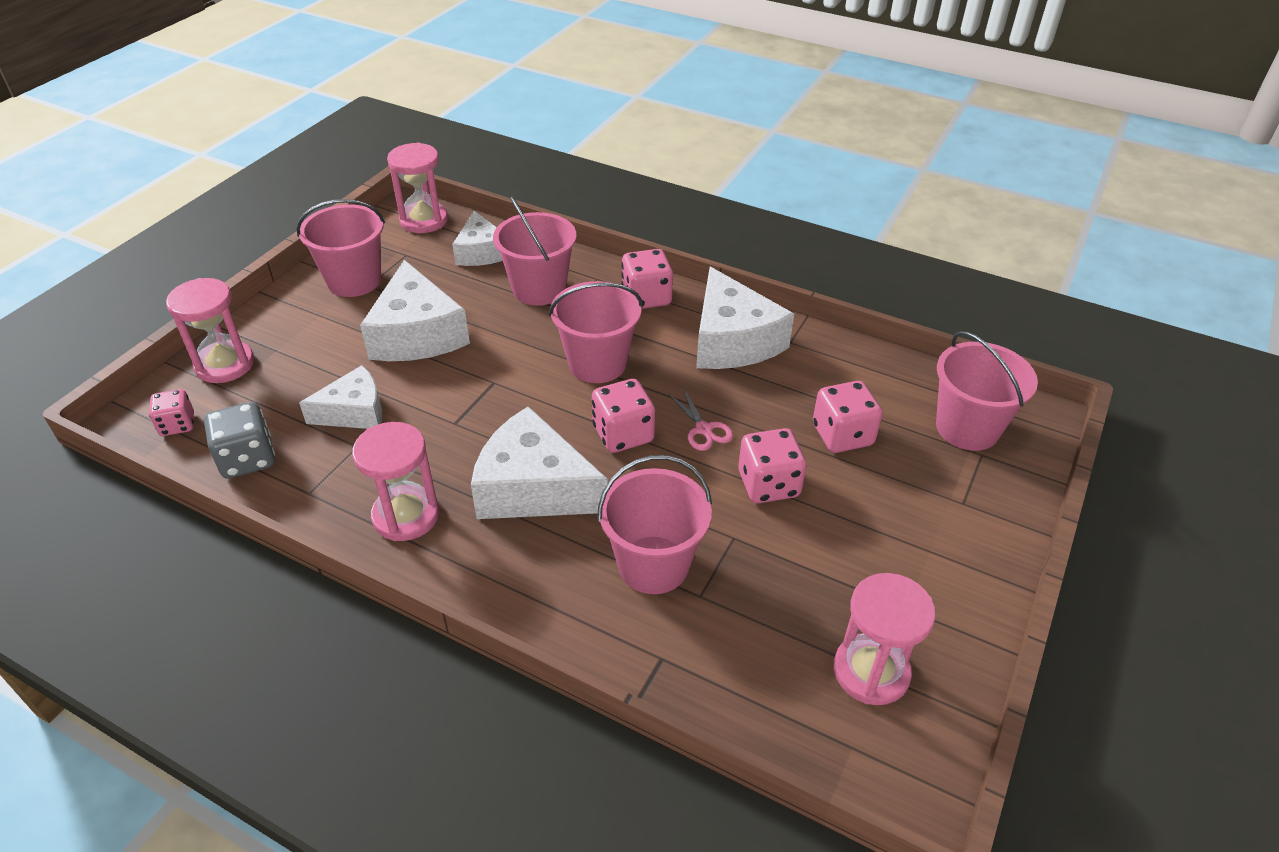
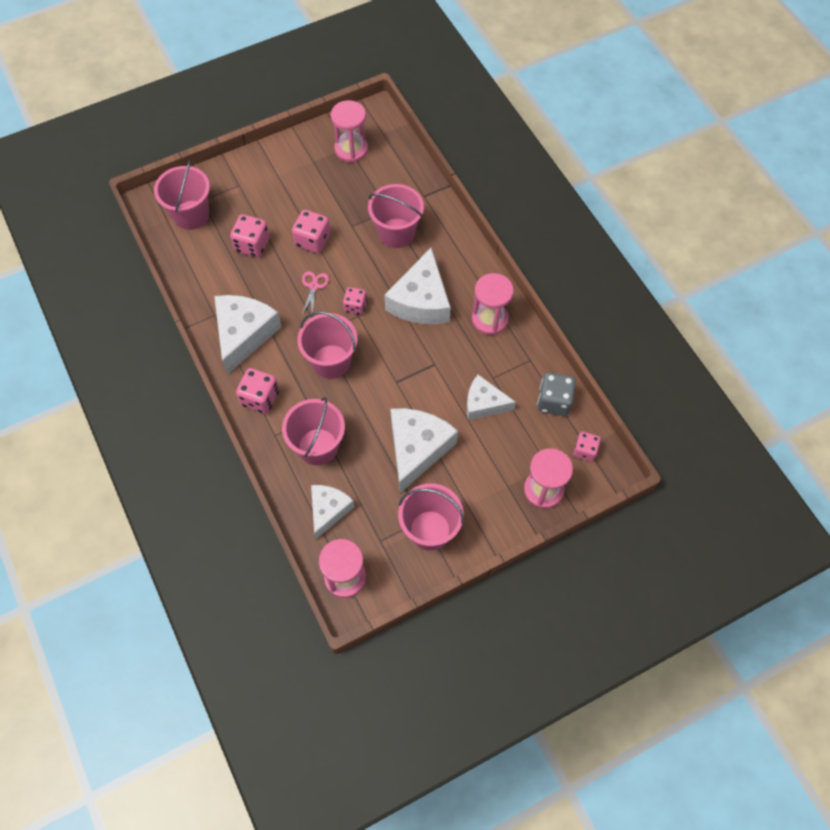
camera: 145 degrees left, 20 degrees up
(533, 487) = (421, 301): white cheese -> white cheese turned 45 degrees clockwise
(623, 434) = (355, 306): pink dice -> pink dice, size x0.66

